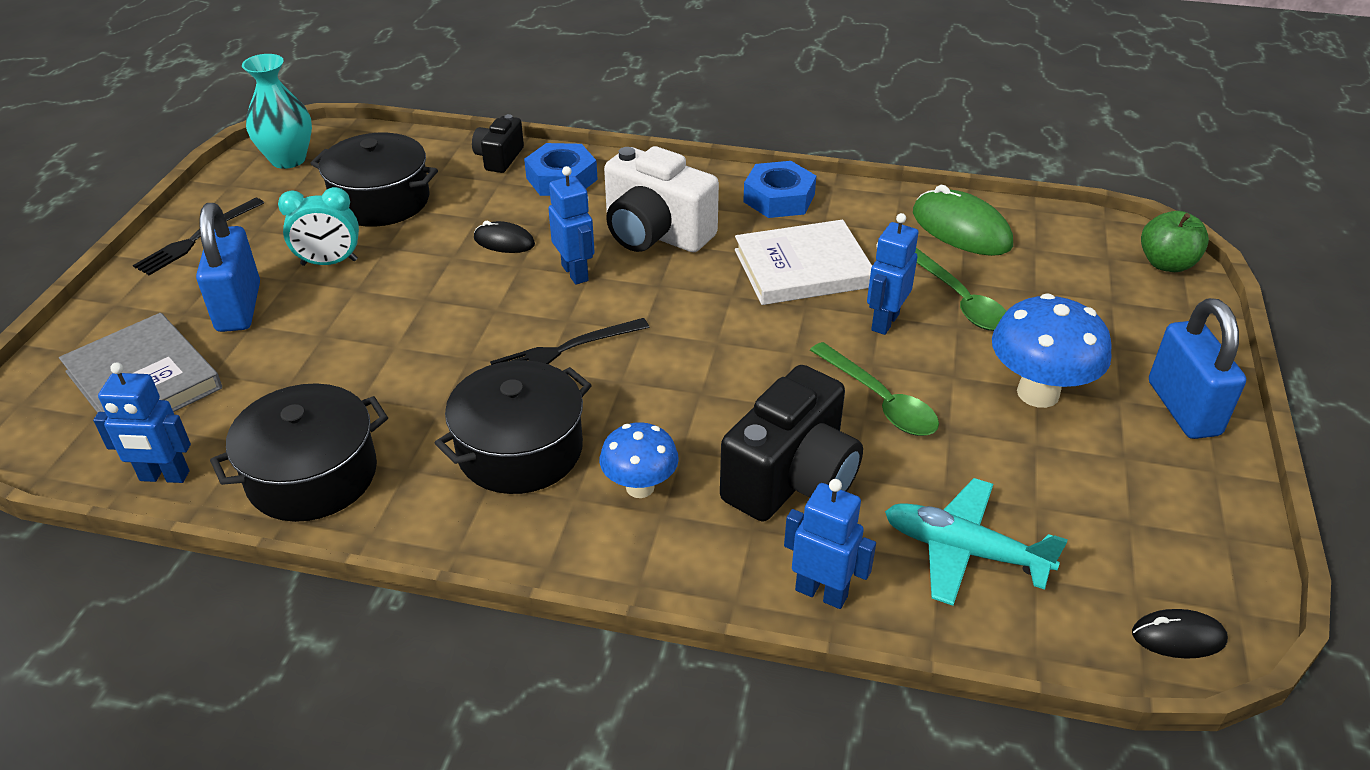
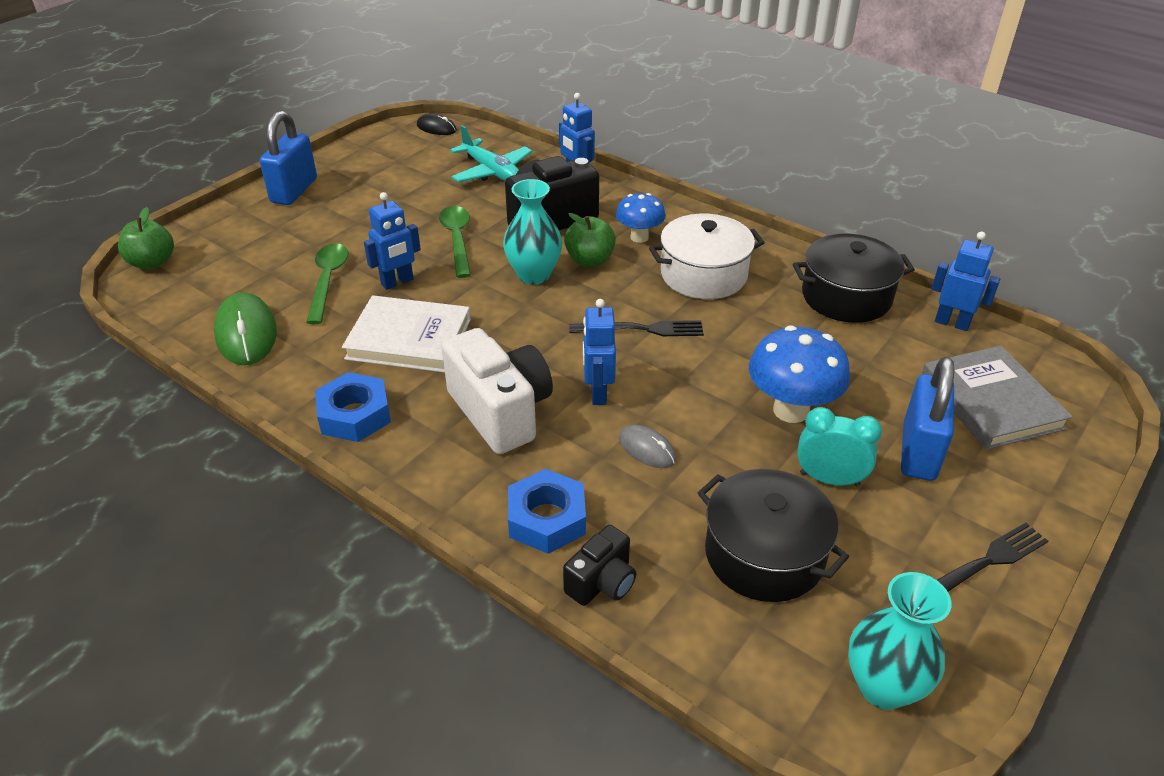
camera: 155 degrees left, 0 degrees up
(504, 241) = (647, 449): black mouse -> grey mouse
(520, 450) = (703, 275): black pot -> white pot
(684, 424) = (589, 260): none -> green apple
(738, 380) = (534, 275): none -> turquoise vase
(1038, 393) = (360, 218): blue mushroom -> blue mushroom (791, 410)

